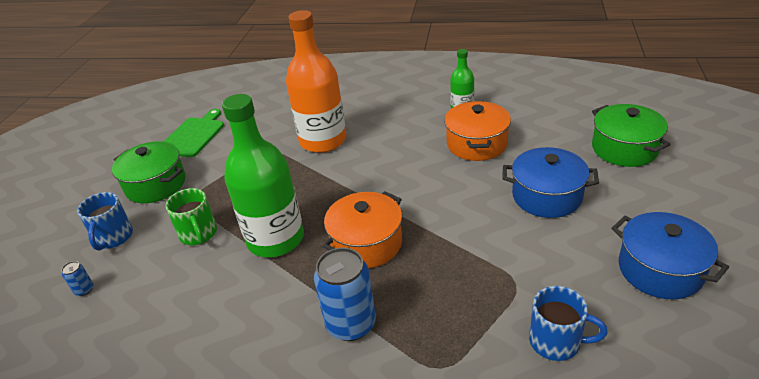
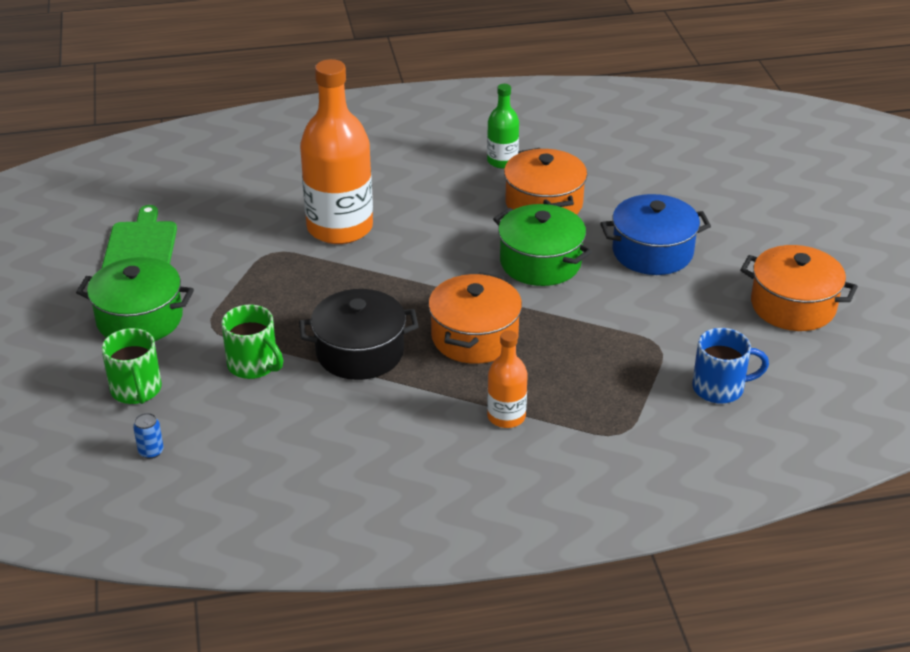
camera: 25 degrees left, 0 degrees up
(113, 237) = (136, 390): blue mug -> green mug
(275, 239) = (360, 352): green bottle -> black pot
(351, 324) = (506, 416): blue can -> orange bottle
(624, 149) = (716, 186): green pot -> green pot (540, 262)
(660, 270) = (793, 306): blue pot -> orange pot

